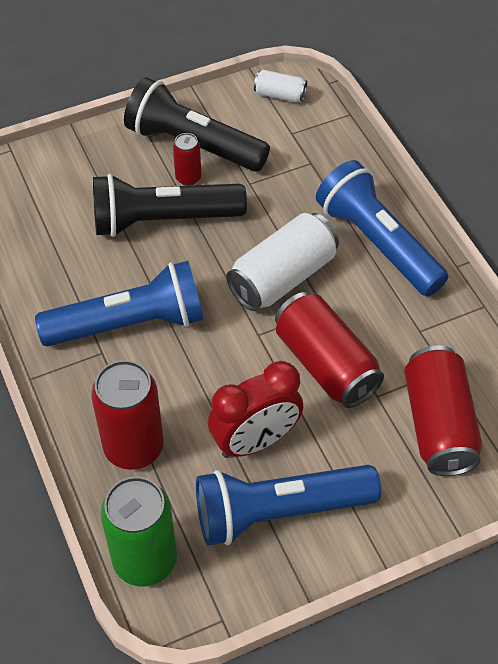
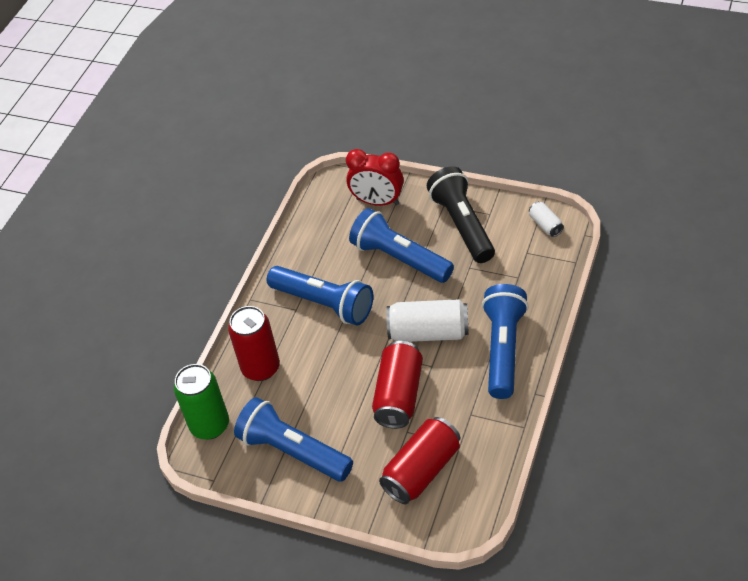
camera: 50 degrees right, 5 degrees down
(162, 220) = (400, 258): black flashlight -> blue flashlight
(188, 178) = (439, 243): red can -> none
(255, 441) = (320, 408): red clock -> red clock (377, 201)

